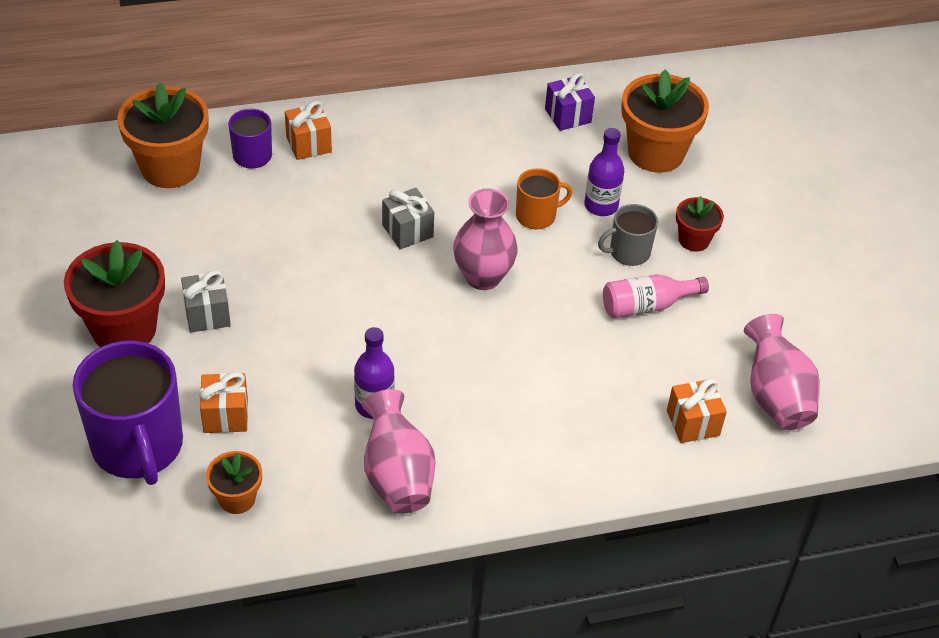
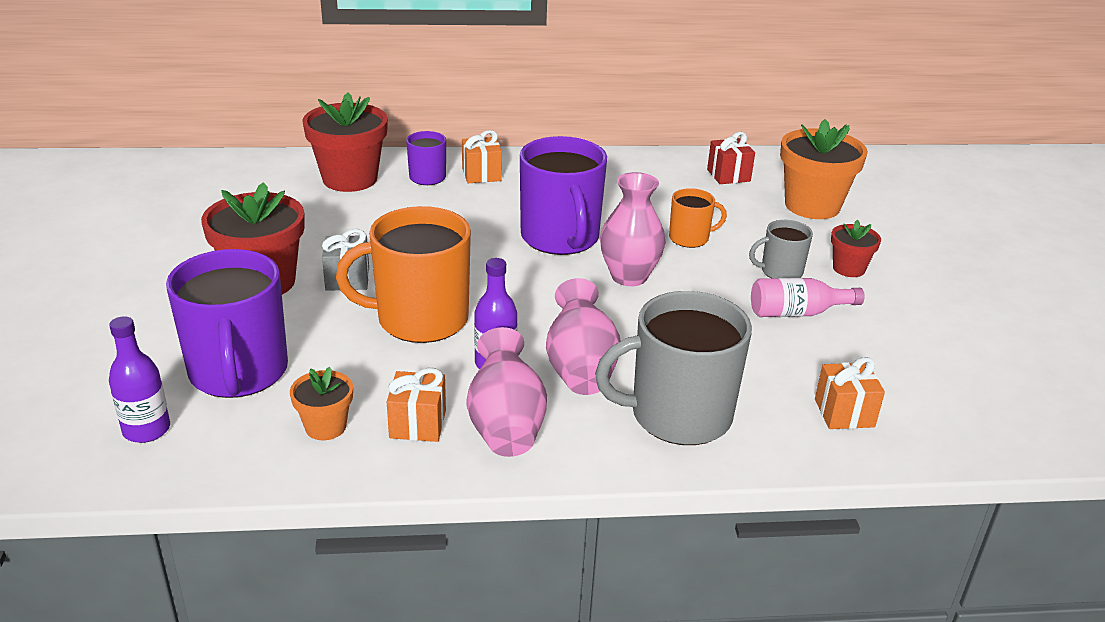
camera: 10 degrees right, 15 degrees down
(170, 168) = (350, 179): orange flower pot -> red flower pot
(225, 415) = (338, 356): orange gift -> orange gift (418, 424)
(291, 359) = (420, 319): none -> orange mug
(407, 231) = (560, 238): grey gift -> purple mug
(548, 445) = (678, 415): none -> grey mug
(568, 115) = (728, 175): purple gift -> red gift
(601, 206) = (755, 237): purple bottle -> purple bottle (146, 430)
(775, 396) = (939, 399): pink vase -> pink vase (580, 369)

